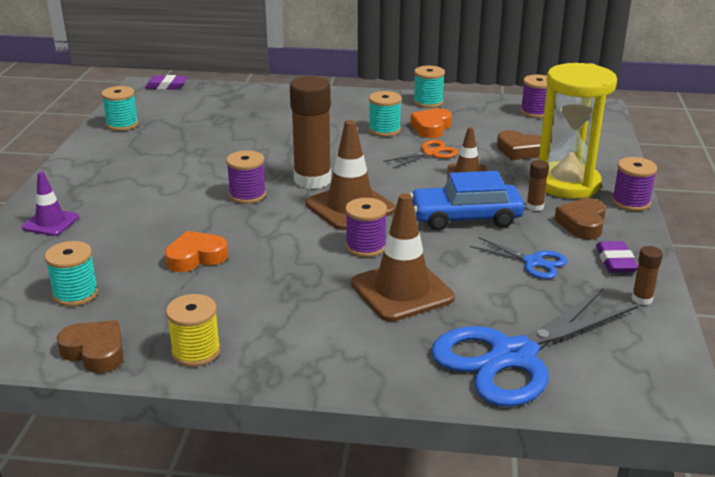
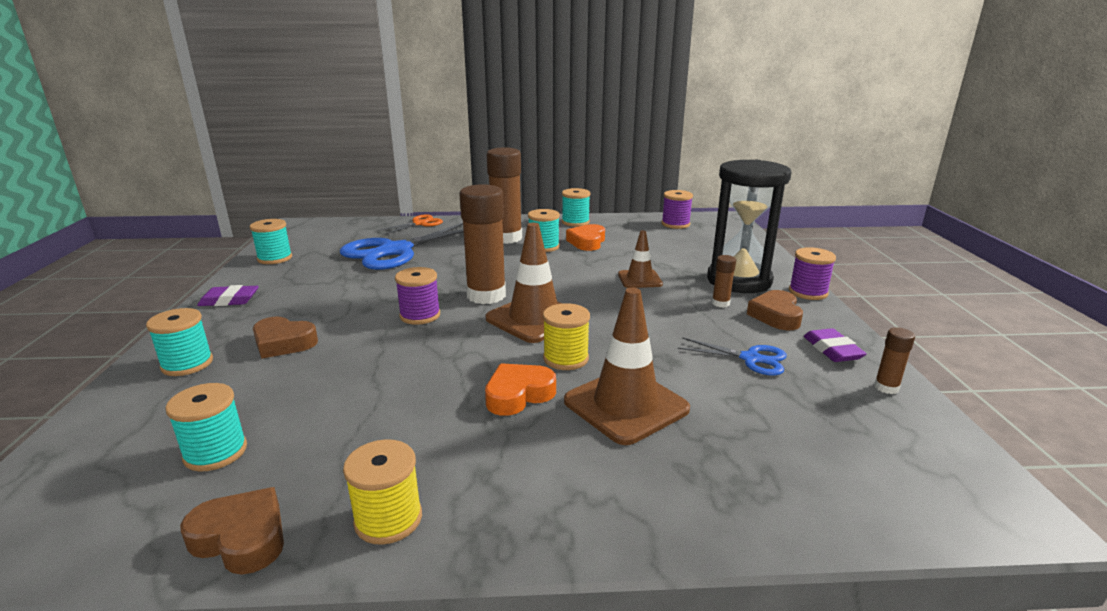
camera: 10 degrees left, 5 degrees down
(50, 222) = (187, 364): purple traffic cone -> turquoise spool
(166, 86) = (319, 223): purple eraser -> purple eraser (229, 300)
(196, 257) = (371, 389): orange heart -> orange heart (518, 395)
(349, 117) = (506, 238): none -> brown glue stick
(365, 247) = (566, 358): purple spool -> yellow spool
(430, 153) = (596, 263): orange scissors -> orange scissors (420, 224)
(466, 217) = (658, 319): blue car -> none
(512, 356) = (792, 474): blue scissors -> blue scissors (395, 251)
(519, 151) = (678, 255): brown heart -> brown heart (283, 343)
(567, 184) = (739, 281): yellow hourglass -> black hourglass

